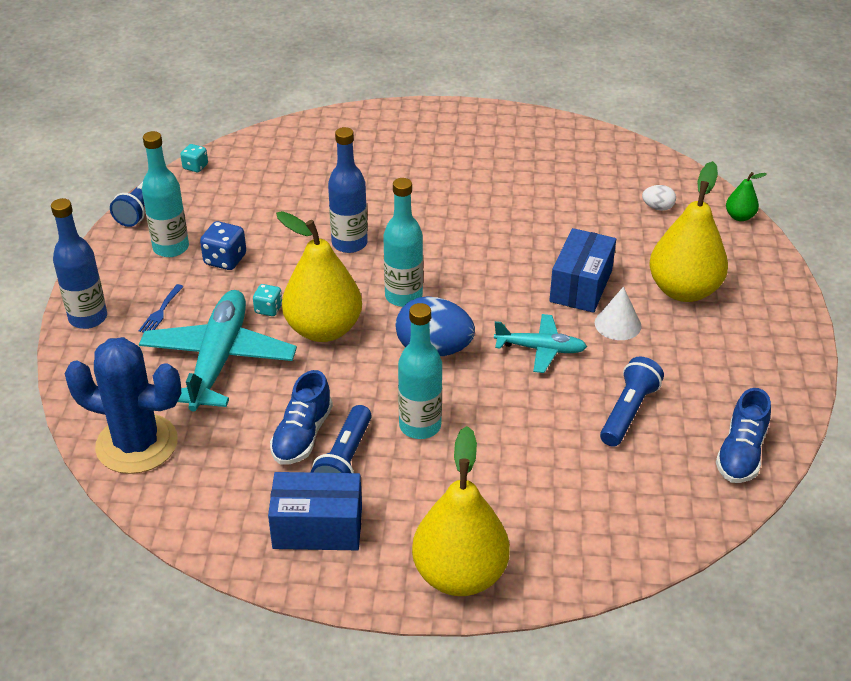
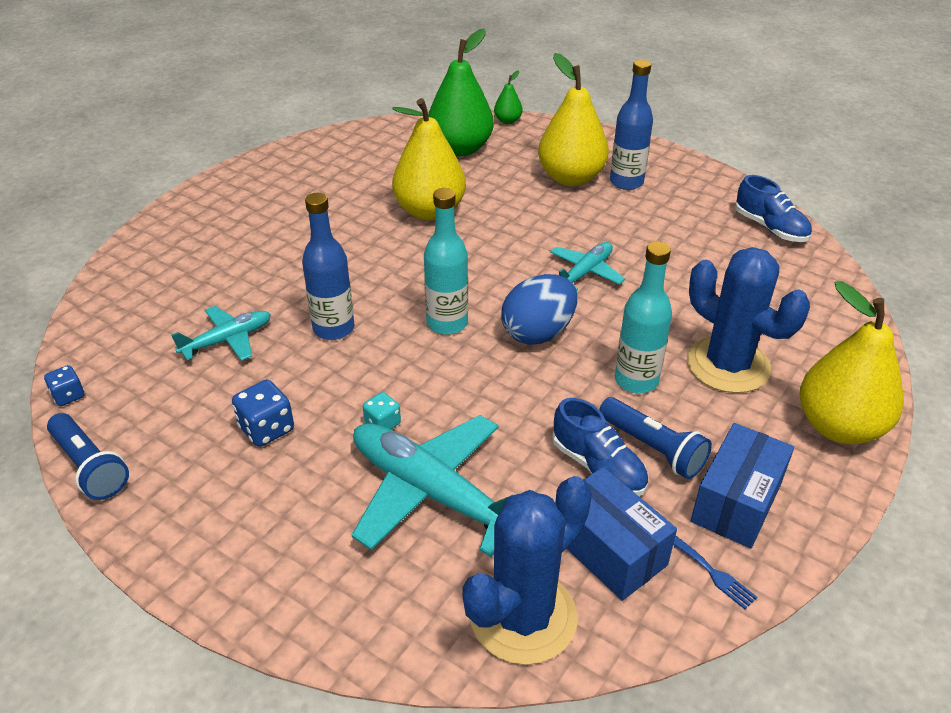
camera: 60 degrees left, 0 degrees up
(88, 318) = (254, 593): blue bottle -> blue bottle (626, 182)
(161, 312) = (306, 516): blue fork -> blue fork (712, 572)
(171, 248) = (197, 468): turquoise bottle -> none
(195, 167) = (68, 396): turquoise dice -> blue dice
(297, 202) = (227, 340): none -> turquoise plane
(323, 329) = (450, 394): yellow pear -> yellow pear (430, 211)
(487, 478) = (728, 365): none -> blue cactus
(581, 286) = (522, 221): blue box -> blue box (609, 550)
(618, 324) = (585, 223): white cone -> none
(628, 412) = (693, 259): blue flashlight -> none
(657, 207) = (460, 148): white egg -> green pear

